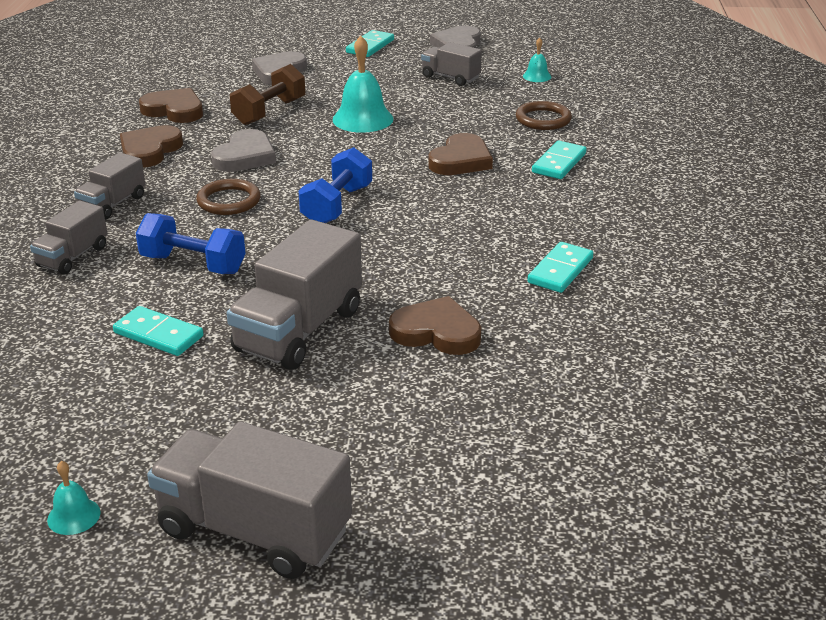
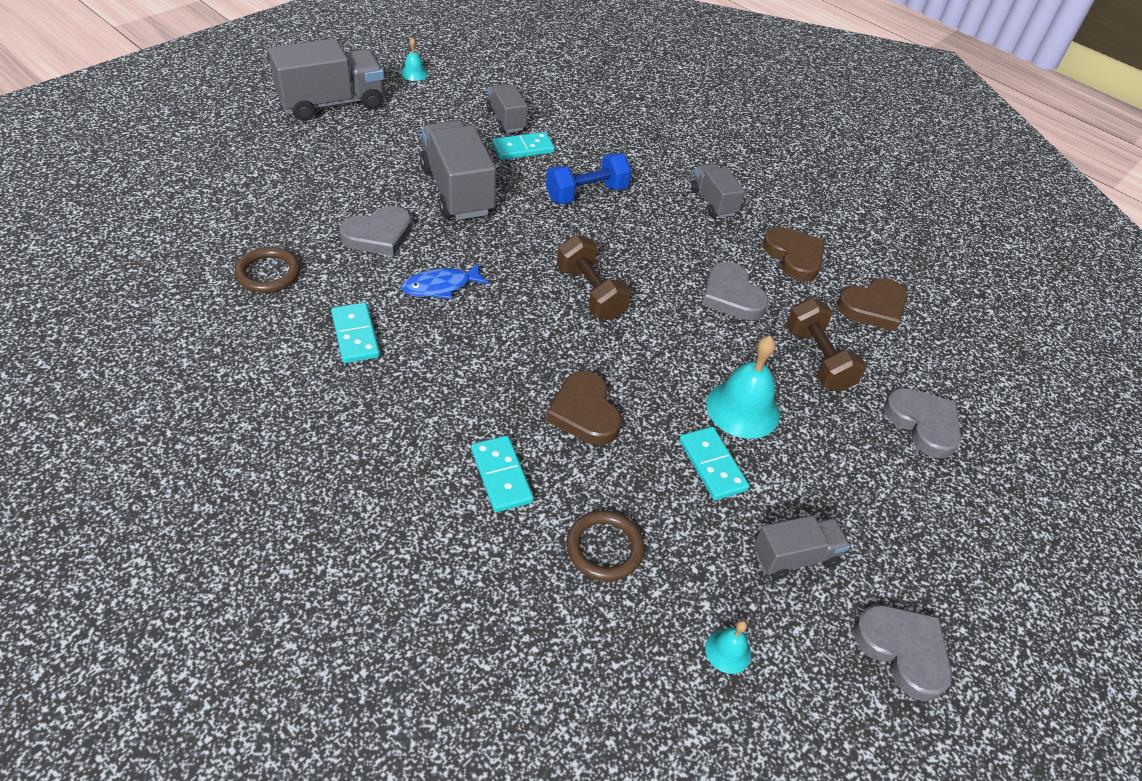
camera: 125 degrees right, 15 degrees up
(73, 257) = (654, 160): grey truck -> grey truck (506, 120)
(229, 201) = (660, 249): brown ring -> brown ring (268, 273)
(337, 205) = (590, 293): blue dumbbell -> brown dumbbell
(370, 46) = (961, 554): turquoise domino -> turquoise domino (712, 465)
(436, 332) = (378, 235): brown heart -> grey heart
(443, 266) = (441, 286): none -> blue fish

